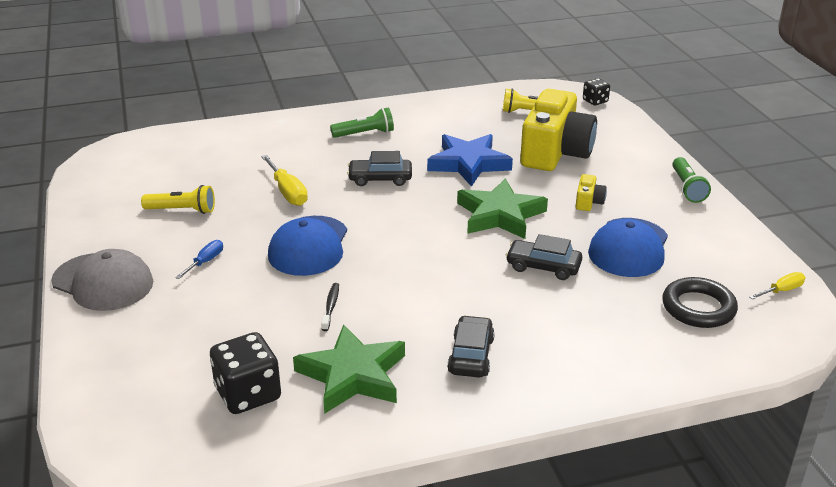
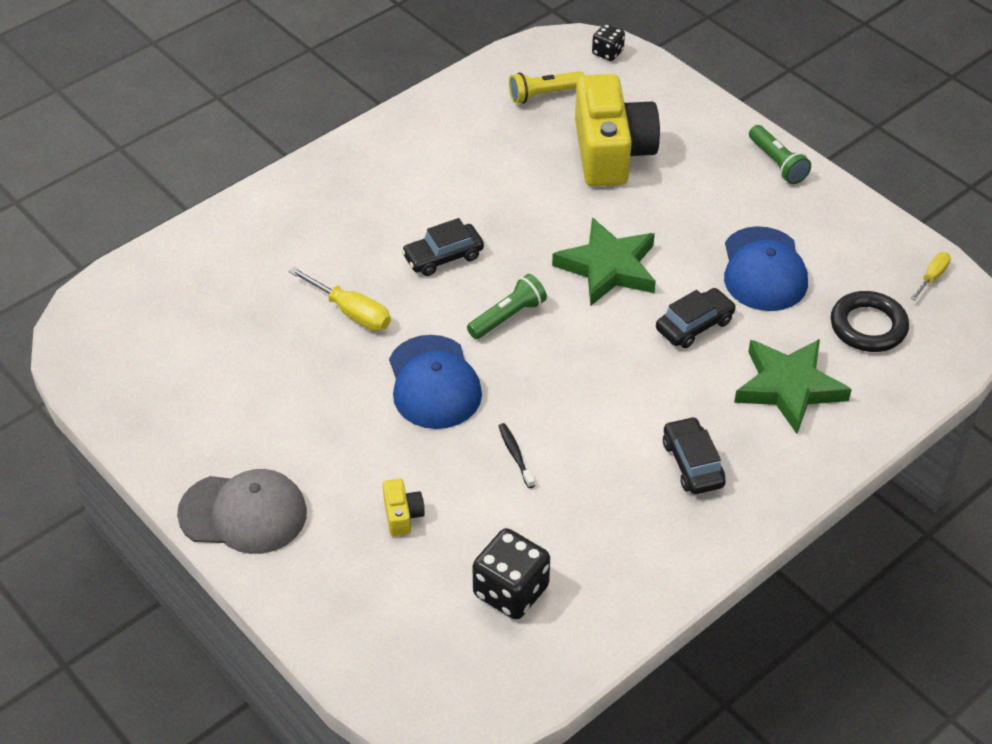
camera: 25 degrees left, 15 degrees up
(182, 210) = (249, 381): yellow flashlight -> none
(205, 262) = (336, 445): blue screwdriver -> none
(352, 375) = (596, 530): green star -> green star (788, 387)
(365, 134) = (375, 190): green flashlight -> green flashlight (508, 317)
(468, 164) = (527, 201): blue star -> none
(543, 267) = (694, 325): black car -> black car turned 150 degrees clockwise
(588, 202) = (688, 217): yellow camera -> yellow camera (402, 515)

